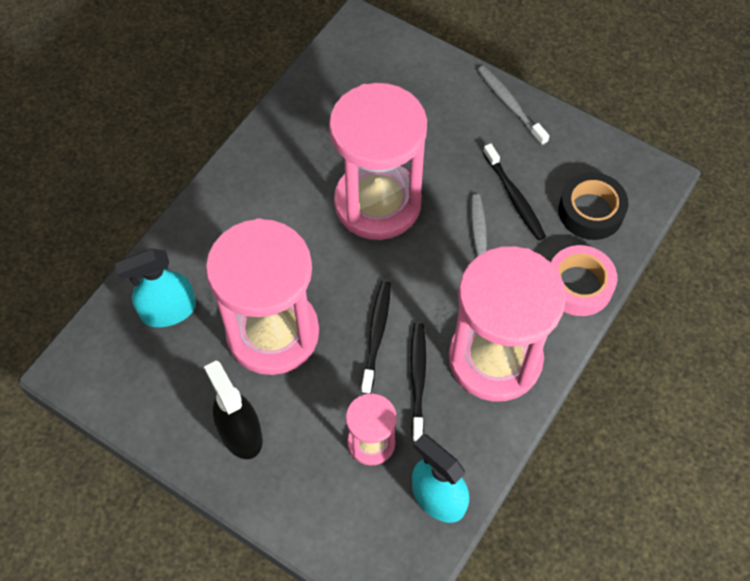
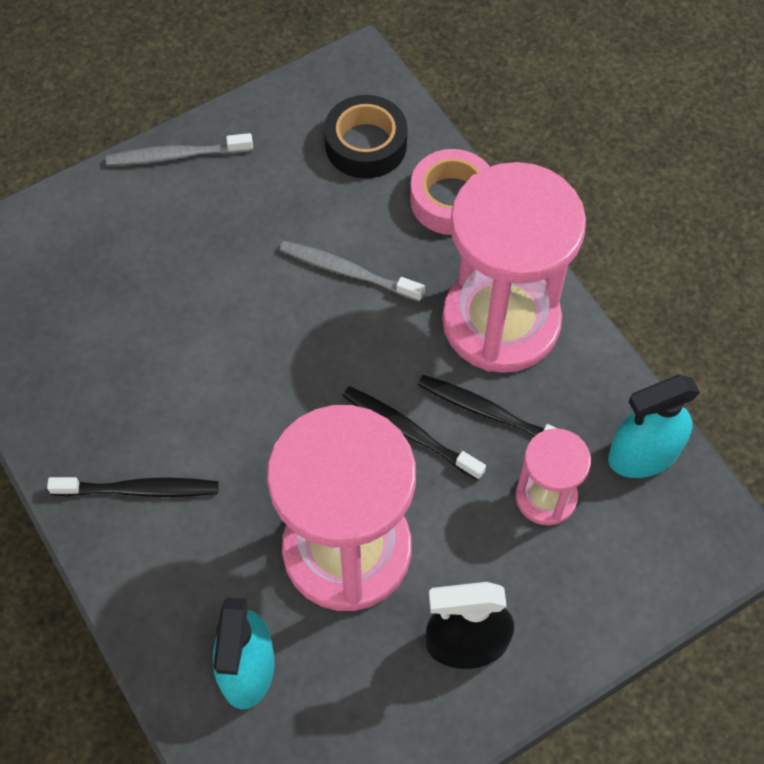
camera: 65 degrees left, 0 degrees up
(377, 203) = (229, 354): pink hourglass -> none
(514, 197) = (304, 208): black toothbrush -> black toothbrush (139, 489)

